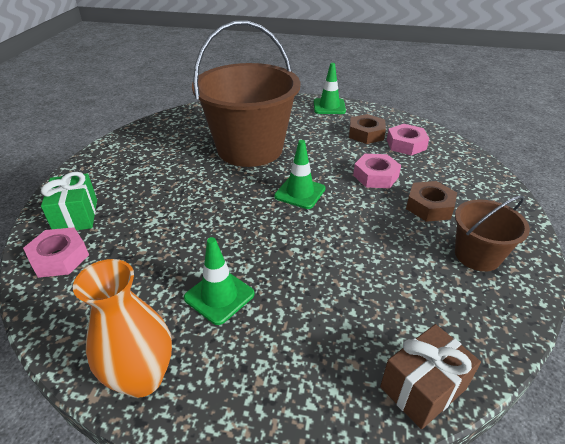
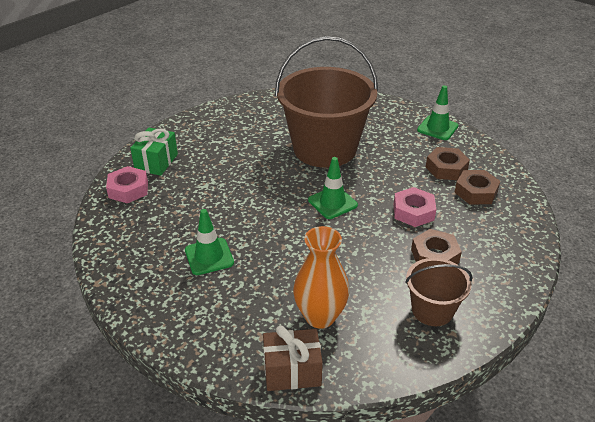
camera: 30 degrees right, 0 degrees up
(142, 378) = (129, 285): orange vase -> orange vase (320, 316)
(406, 144) = (476, 192): pink nut -> brown nut

